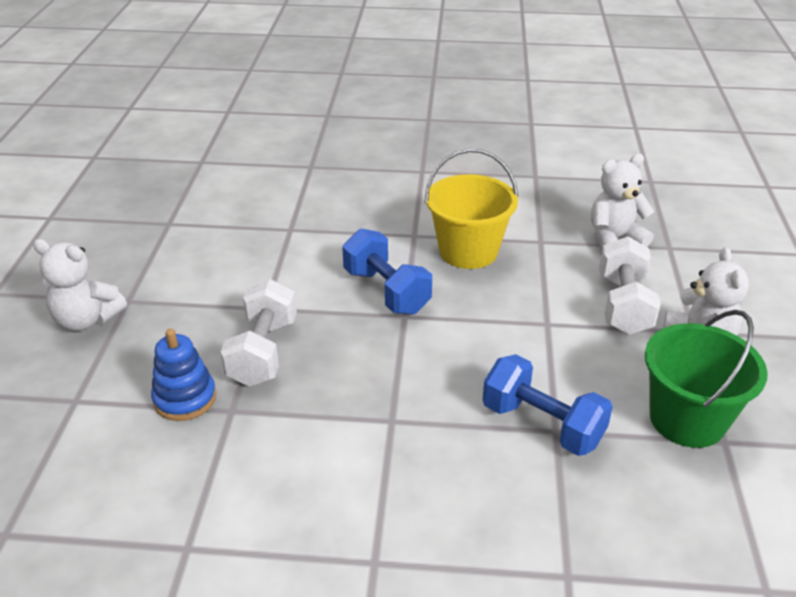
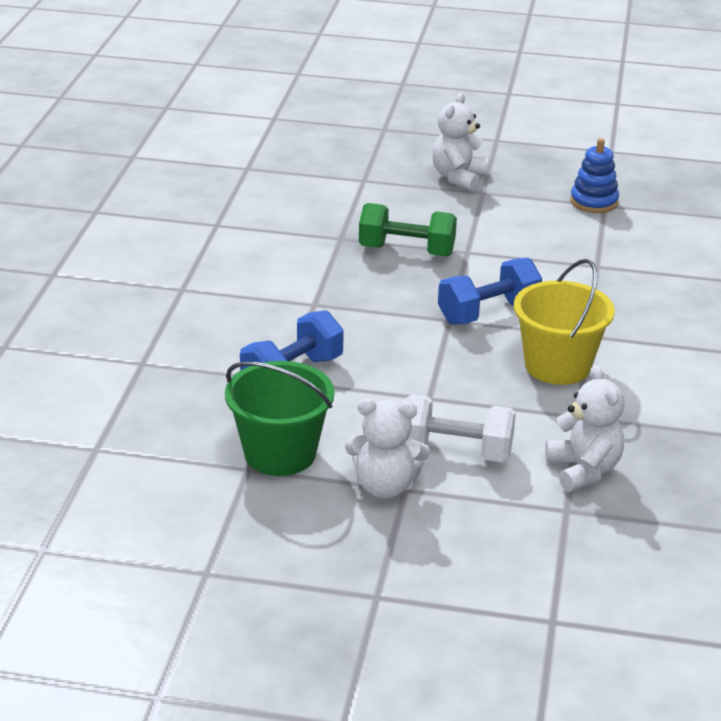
camera: 95 degrees right, 5 degrees down
(185, 398) = (357, 220): blue stacking toy -> blue stacking toy (594, 202)
(263, 352) = (406, 251): white dumbbell -> green dumbbell

